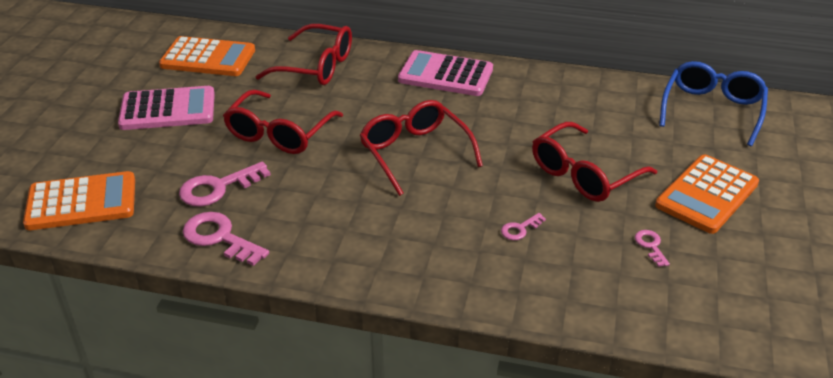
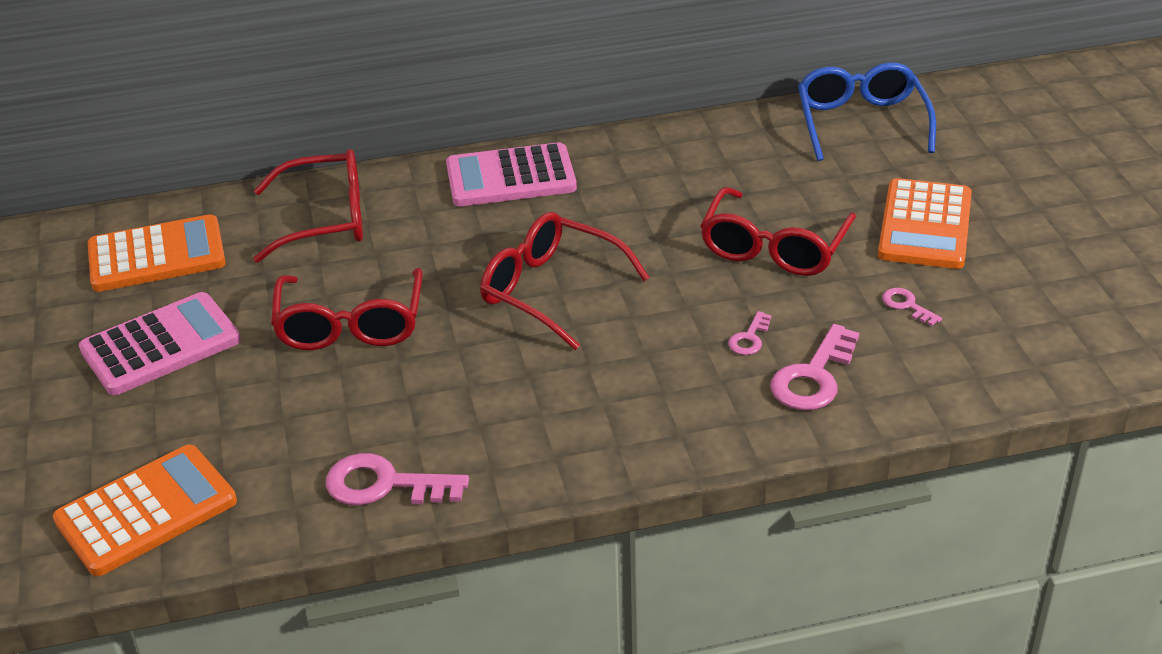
camera: 25 degrees left, 0 degrees up
(218, 188) = (327, 423): pink key -> pink key (814, 377)

